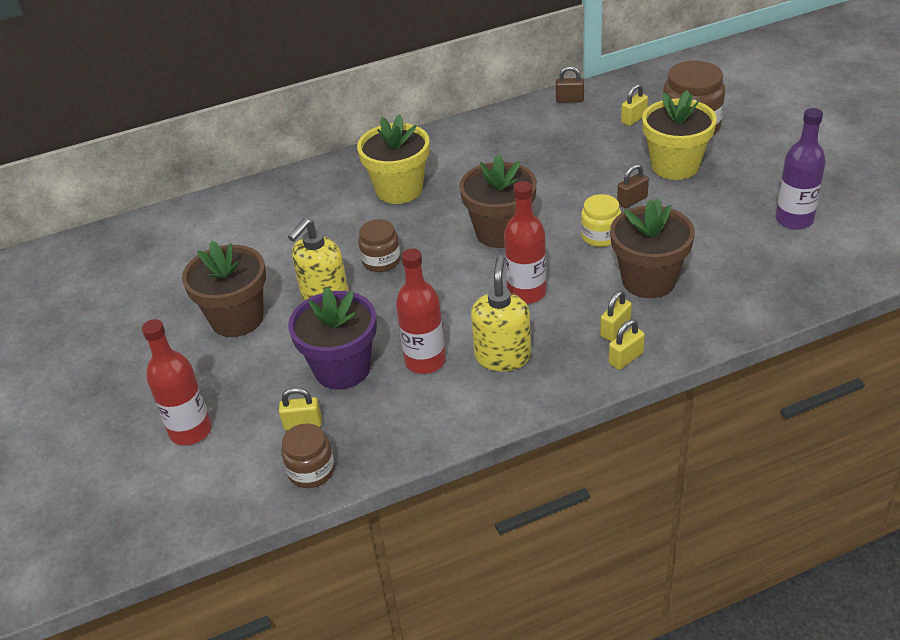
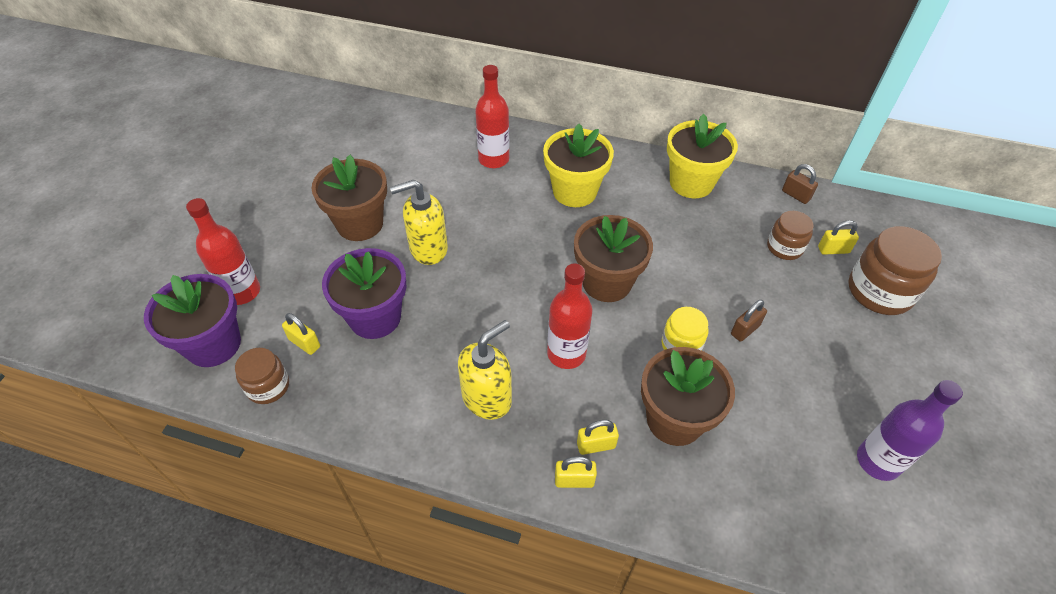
camera: 35 degrees right, 10 degrees up
(217, 480) = (213, 344): none -> purple flower pot
(381, 261) = (497, 245): brown jar -> brown jar (784, 247)
(425, 361) = (432, 356): red bottle -> red bottle (493, 159)
(632, 200) = (745, 330): brown padlock -> brown padlock turned 45 degrees counterclockwise
(675, 166) = (821, 322): yellow flower pot -> yellow flower pot (691, 183)

